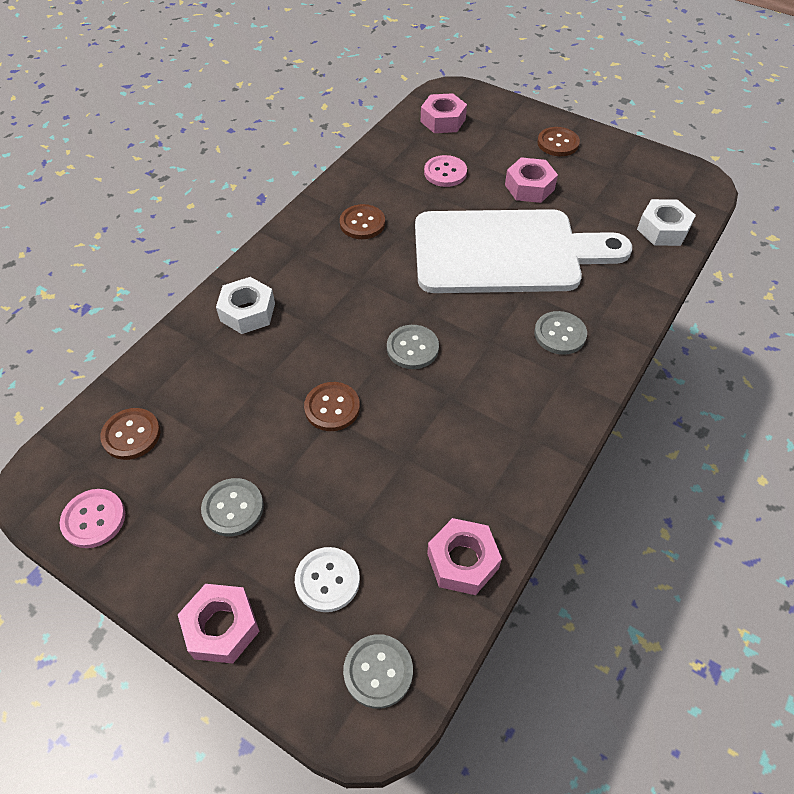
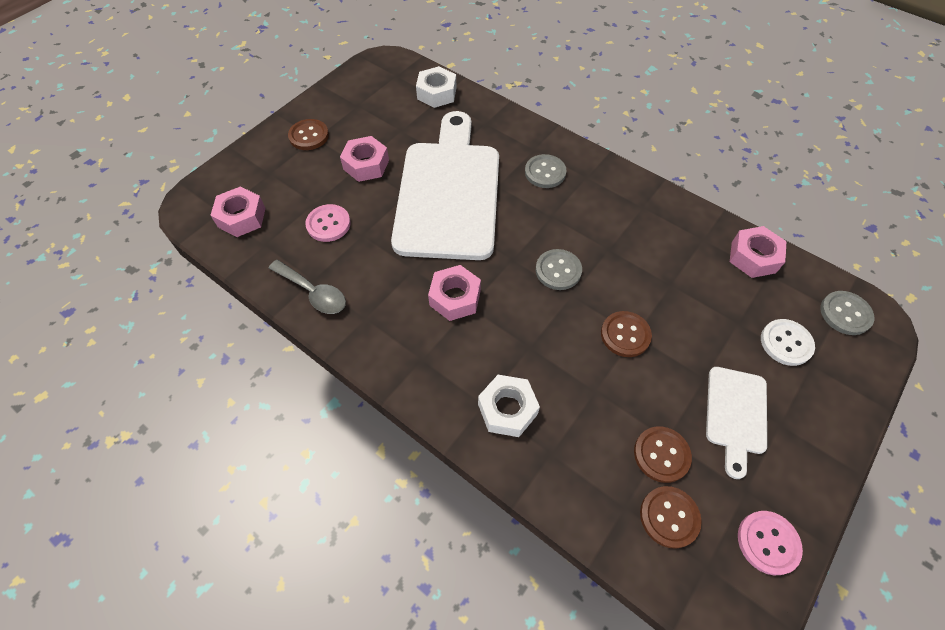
camera: 85 degrees left, 5 degrees up
(221, 627) = (841, 419): pink nut -> pink nut (455, 298)
(233, 508) = (736, 414): grey button -> white cutting board
(362, 223) = (390, 300): brown button -> brown button (661, 455)
(366, 175) = (313, 292): none -> grey spoon

